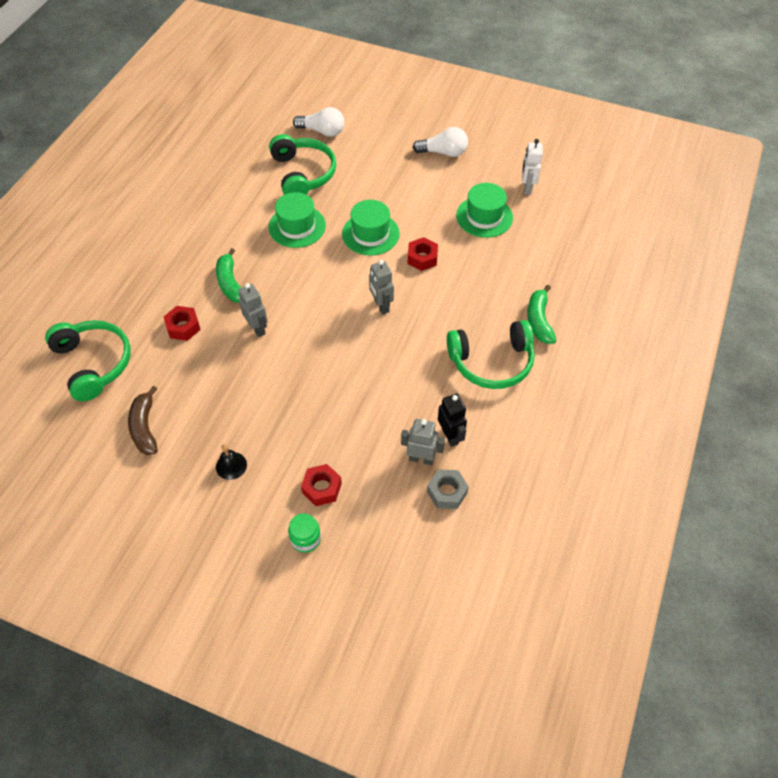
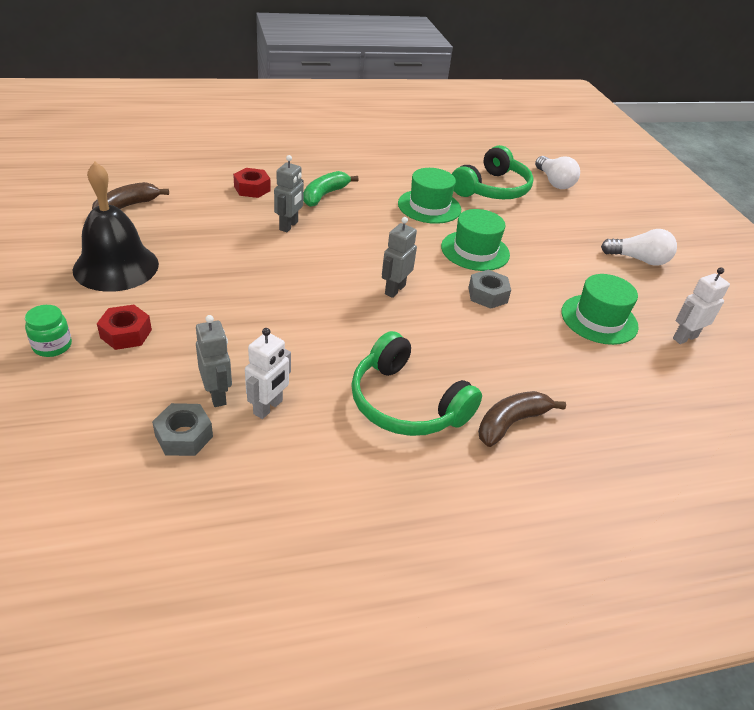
camera: 50 degrees right, 15 degrees down
(94, 363) = (174, 162): green headphones -> none
(231, 465) = (116, 266): black bell -> black bell, size x2.36
(422, 258) = (487, 295): red nut -> grey nut
(443, 152) = (639, 259): white light bulb -> white light bulb turned 45 degrees counterclockwise
(450, 436) = (268, 407): black robot -> white robot
(539, 320) = (511, 423): green banana -> brown banana

